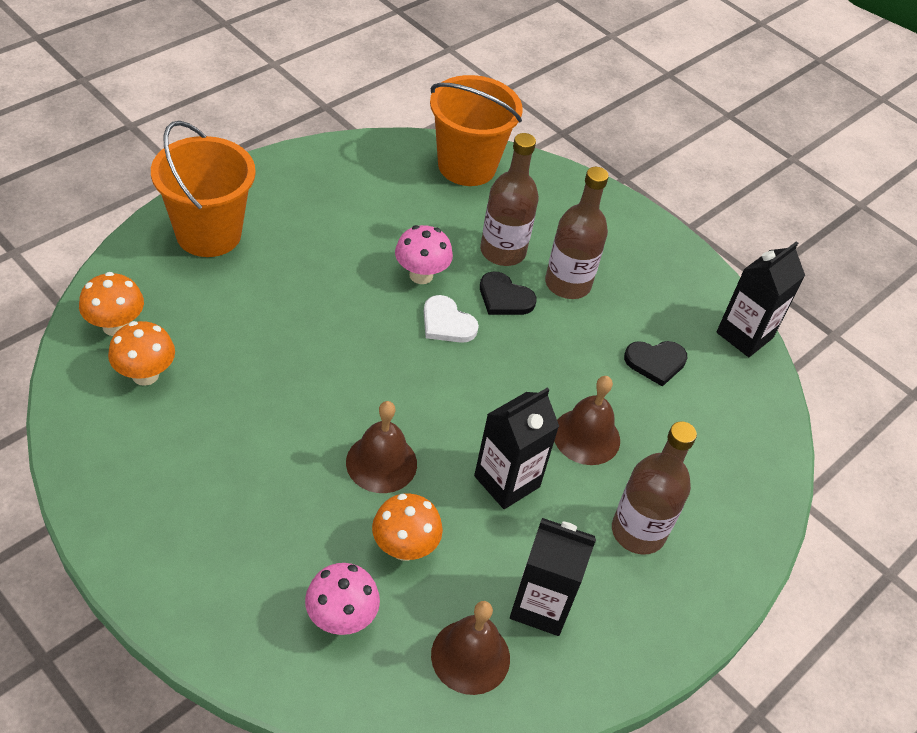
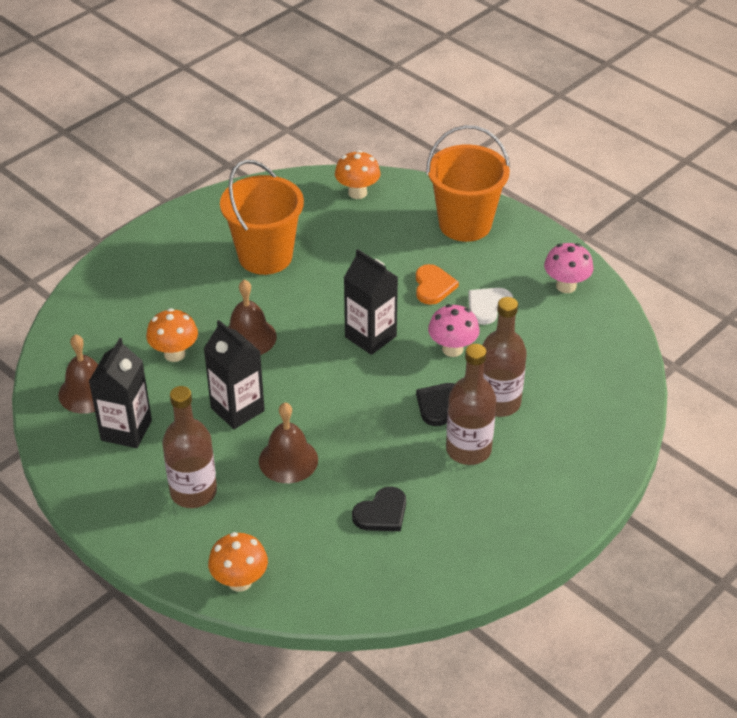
camera: 95 degrees right, 5 degrees down
(145, 375) = (314, 212): orange mushroom -> orange mushroom (240, 581)
(315, 277) = (433, 286): none -> orange heart
(341, 618) = (118, 326): pink mushroom -> pink mushroom (566, 286)
(447, 323) = (399, 368): white heart -> white heart (488, 306)
(467, 166) = (610, 374): orange bucket -> orange bucket (265, 256)
(655, 362) = (382, 513): black heart -> black heart turned 120 degrees counterclockwise
(744, 335) = (432, 589): black carton -> black carton (370, 336)

